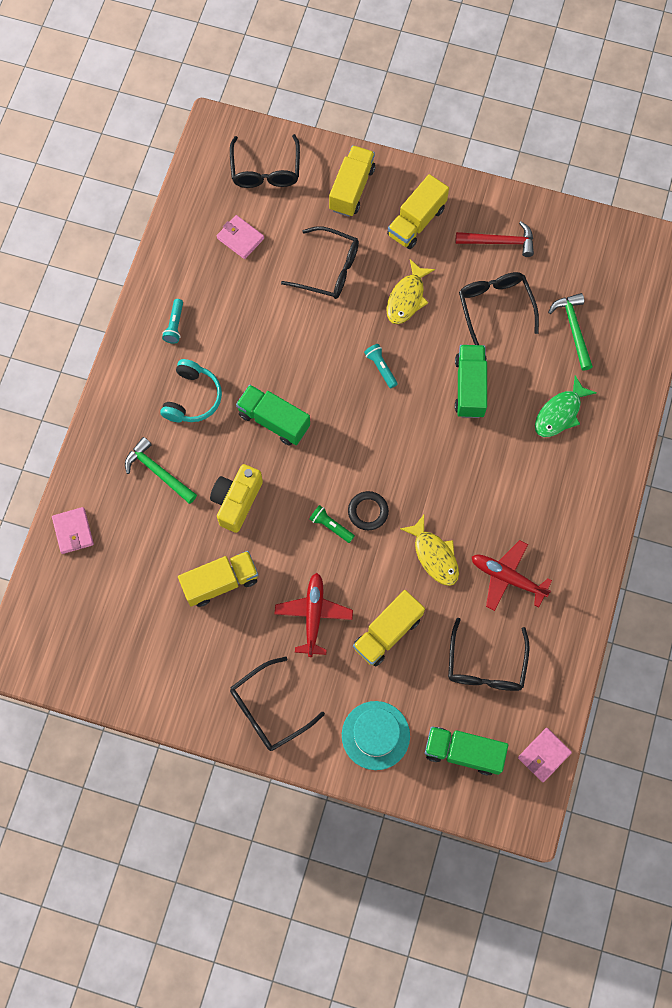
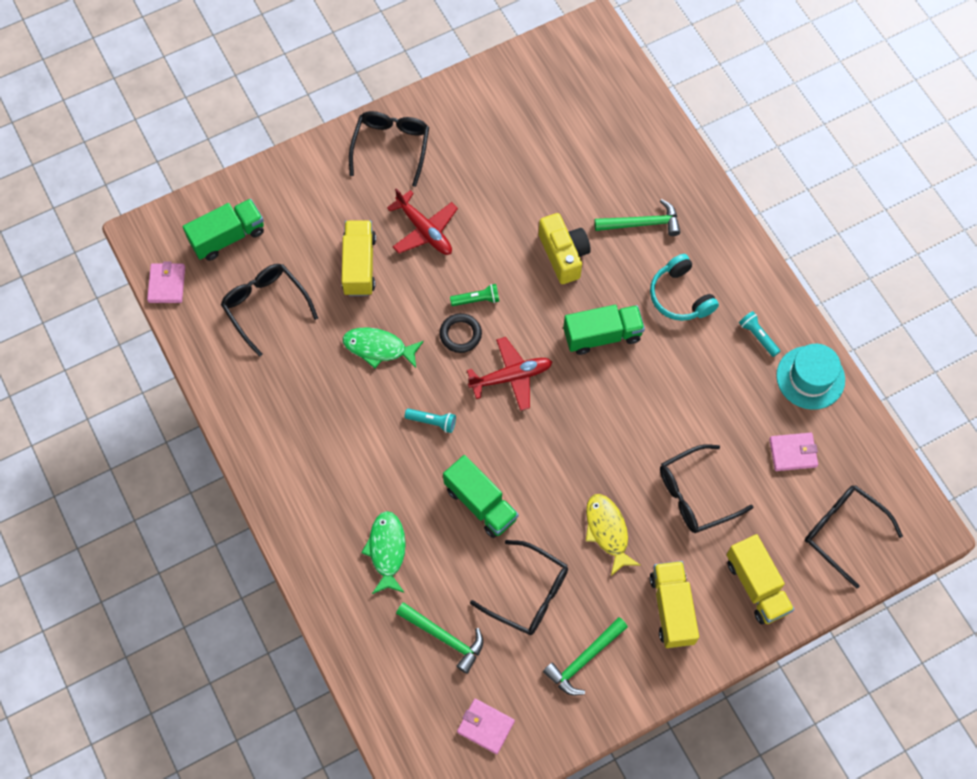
camera: 135 degrees right, 5 degrees down
(73, 531) = (652, 134): pink wallet -> pink wallet (485, 726)
(220, 582) = (513, 193): yellow truck -> none
(375, 735) = (300, 194): turquoise hat -> turquoise hat (810, 377)
(381, 368) = (566, 452): turquoise flashlight -> turquoise flashlight (432, 422)
(434, 555) = (378, 348): yellow fish -> green fish
(500, 242) = (584, 659): red hammer -> green hammer
(507, 577) = (307, 382): red plane -> red plane (511, 377)

